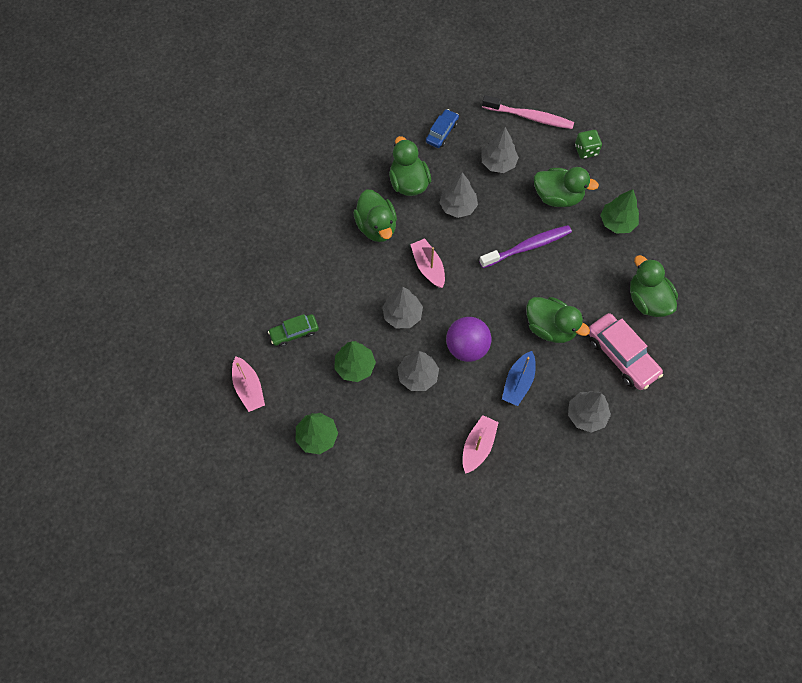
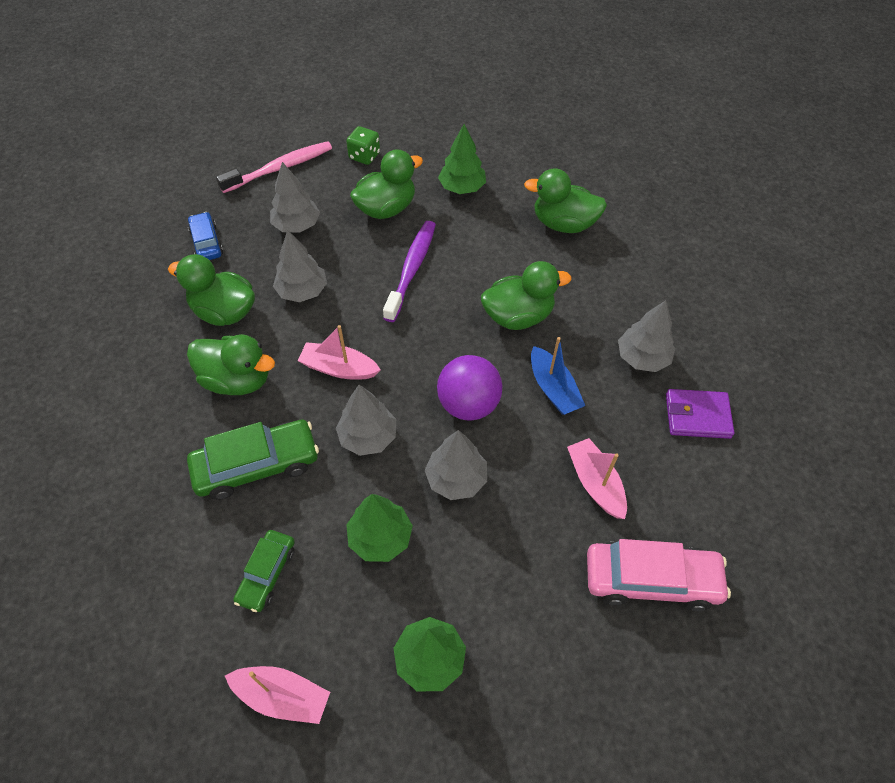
camera: 50 degrees left, 10 degrees down
(341, 279) = (257, 465): none -> green car
(573, 472) = (697, 416): none -> purple wallet
(621, 355) = (602, 283): pink car -> pink car (651, 580)

